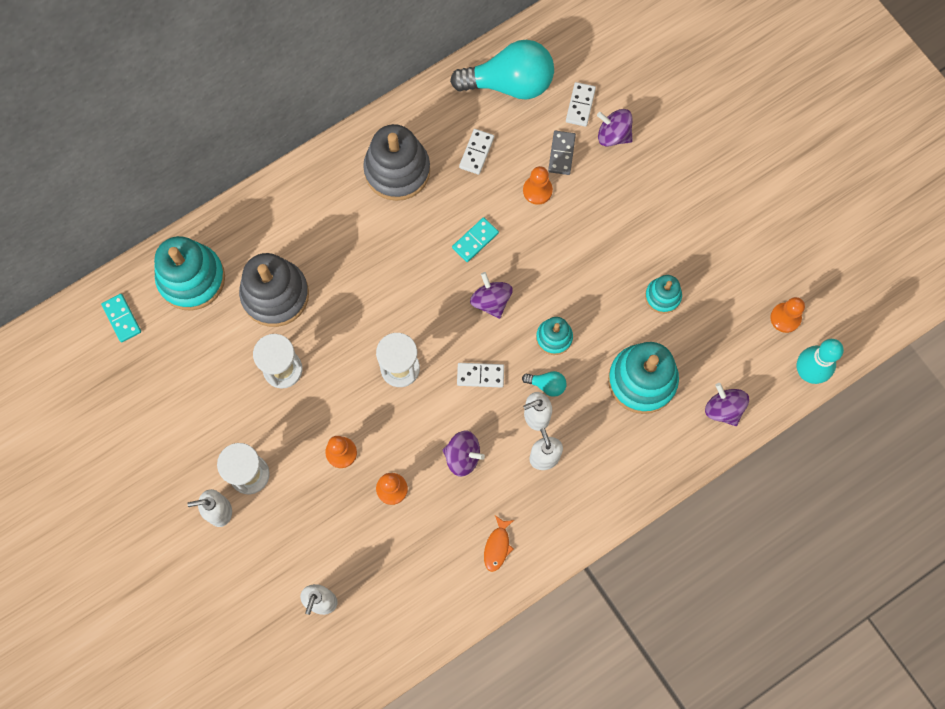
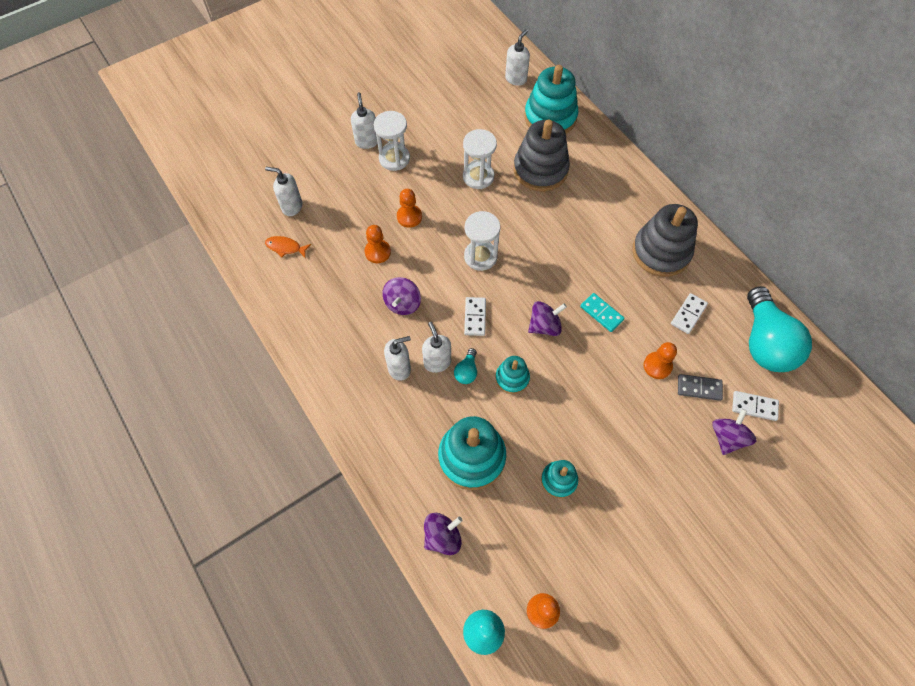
camera: 90 degrees right, 10 degrees down
(122, 318) = (516, 79): turquoise domino -> white soap dispenser
(476, 152) = (688, 314): white domino -> white domino turned 75 degrees counterclockwise
(497, 546) = (323, 330): orange fish -> orange fish (285, 247)

